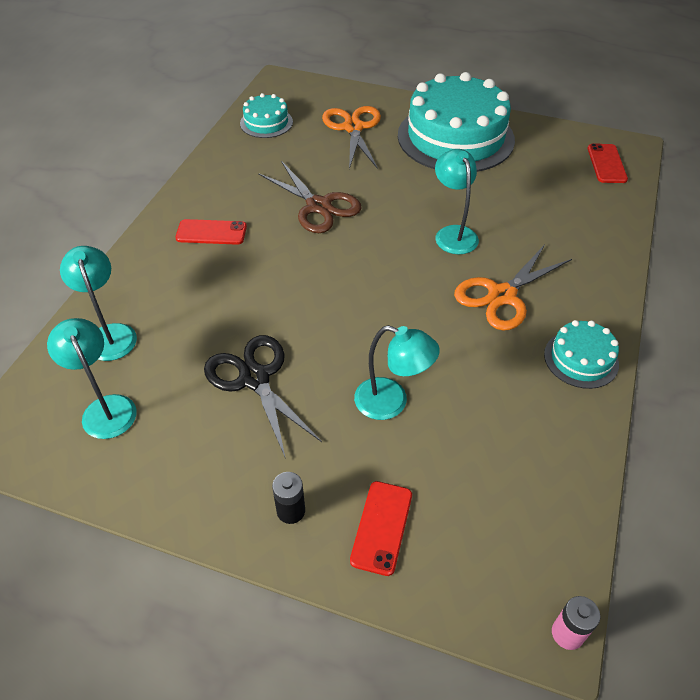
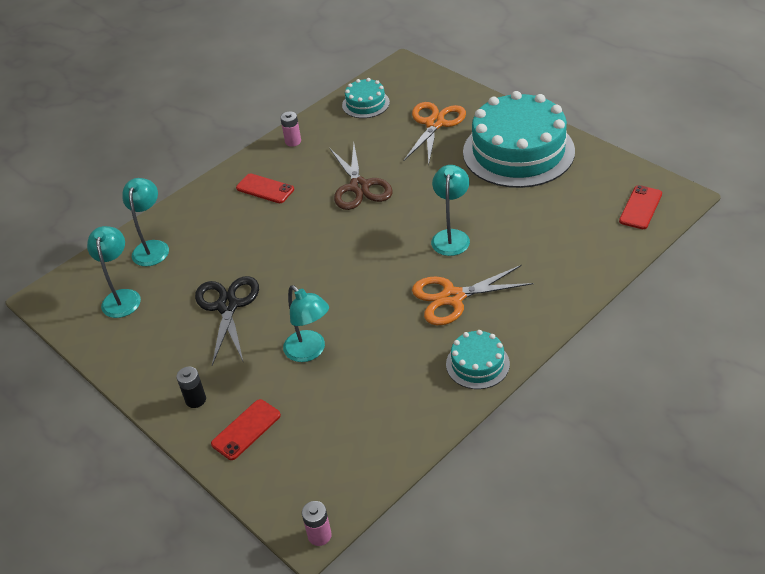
camera: 30 degrees right, 5 degrees down
(211, 176) = (293, 141): none -> pink battery

